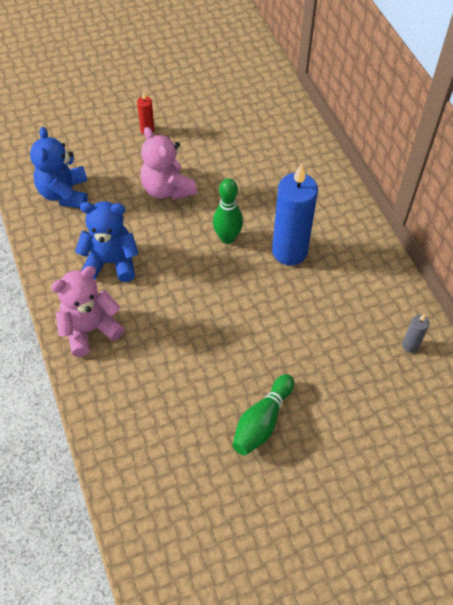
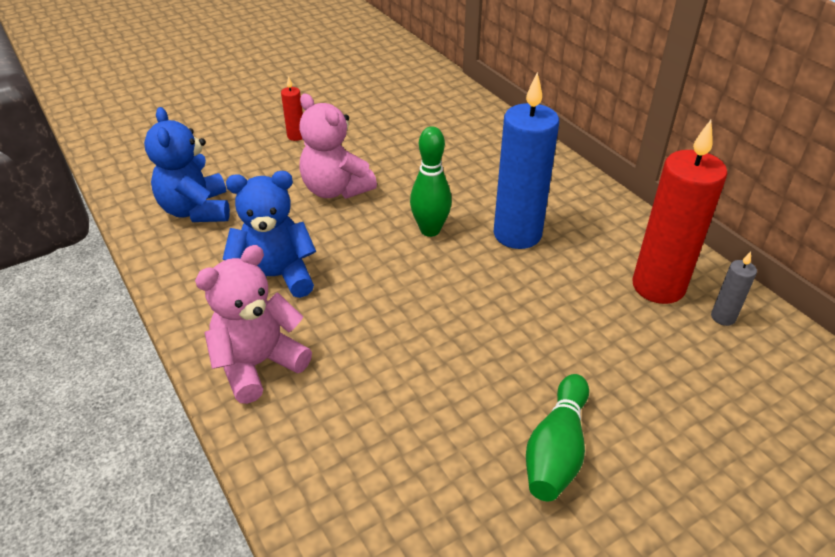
camera: 10 degrees left, 15 degrees down
(375, 313) = (658, 286): none -> red candle

